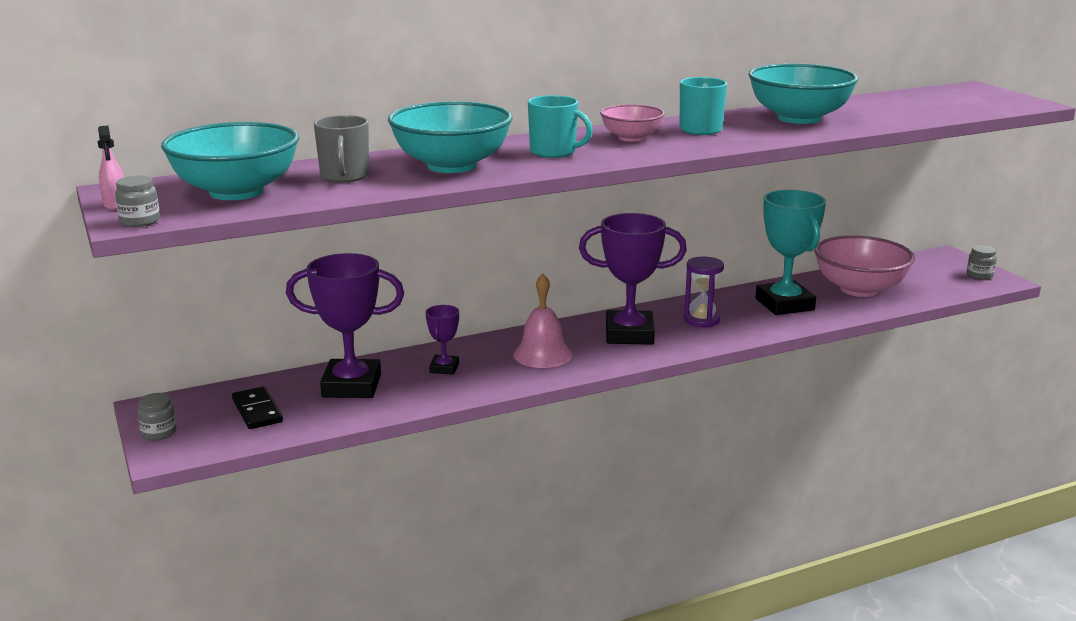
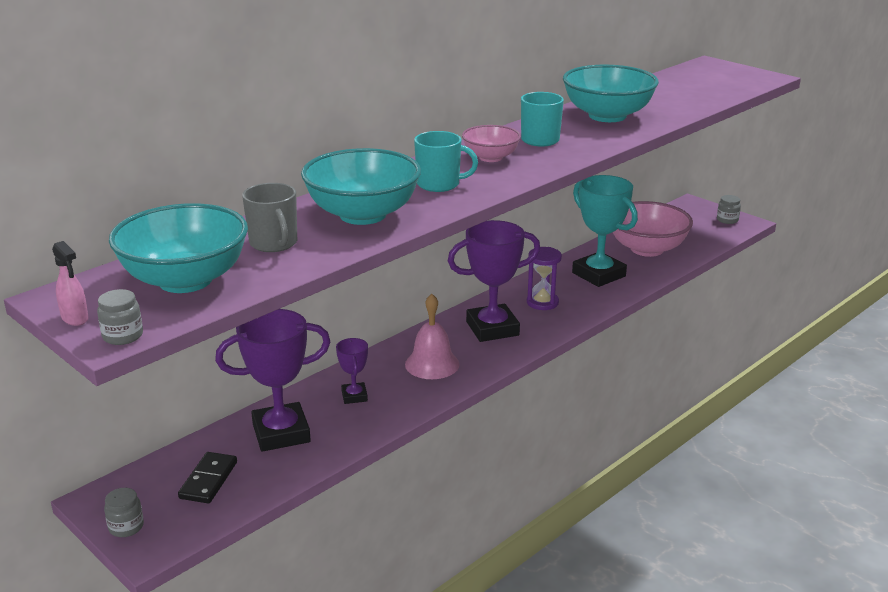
camera: 20 degrees left, 5 degrees up
(257, 411) = (208, 480): black domino -> black domino turned 60 degrees clockwise

